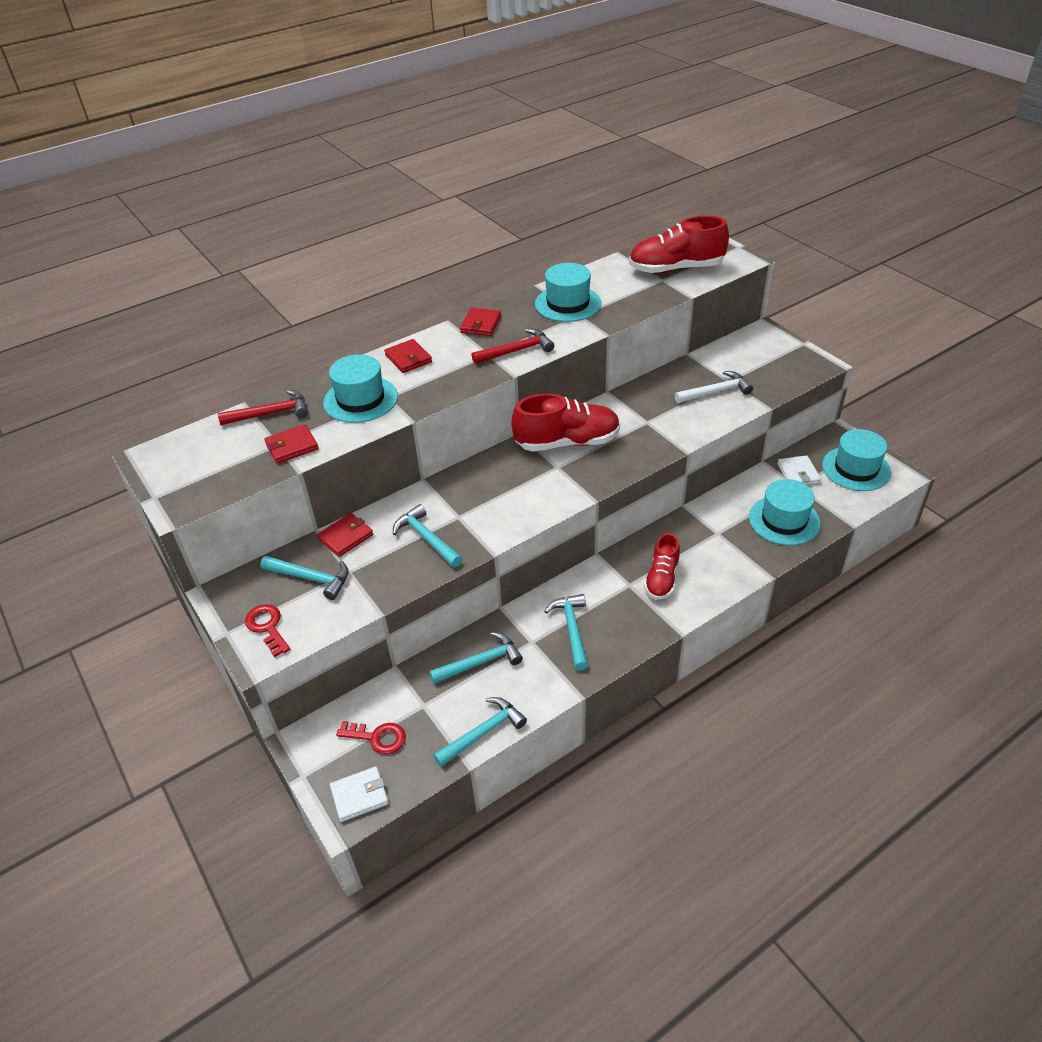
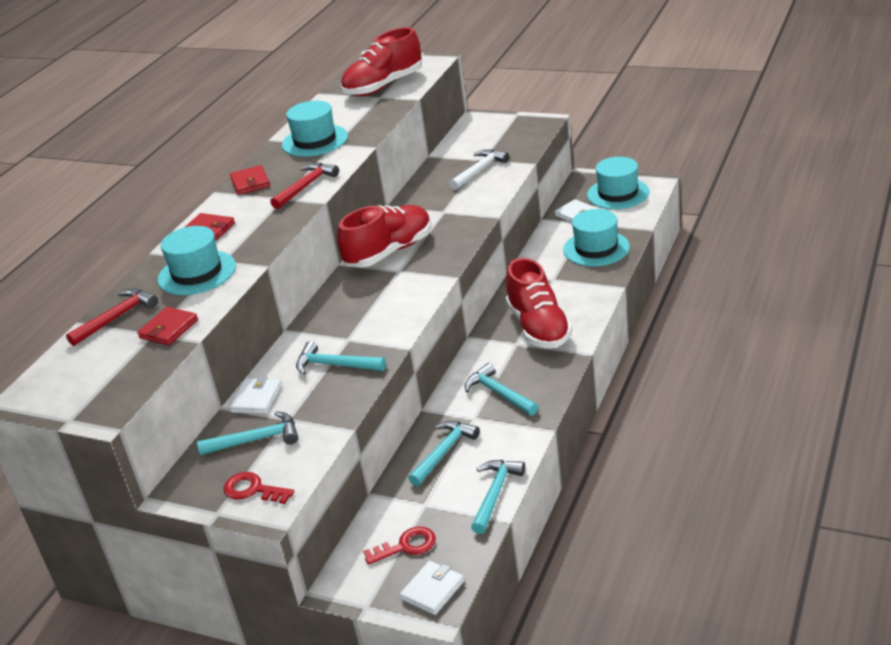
camera: 30 degrees left, 10 degrees down
(345, 537) = (256, 399): red wallet -> white wallet
(662, 579) = (538, 327): red shoe -> red shoe, size x1.62

